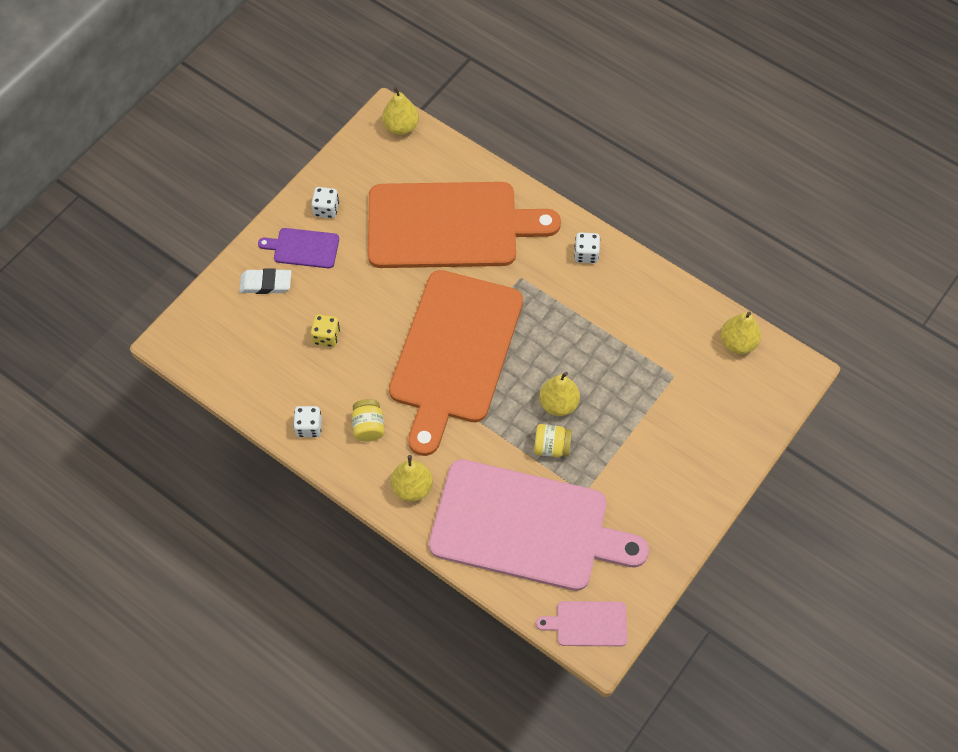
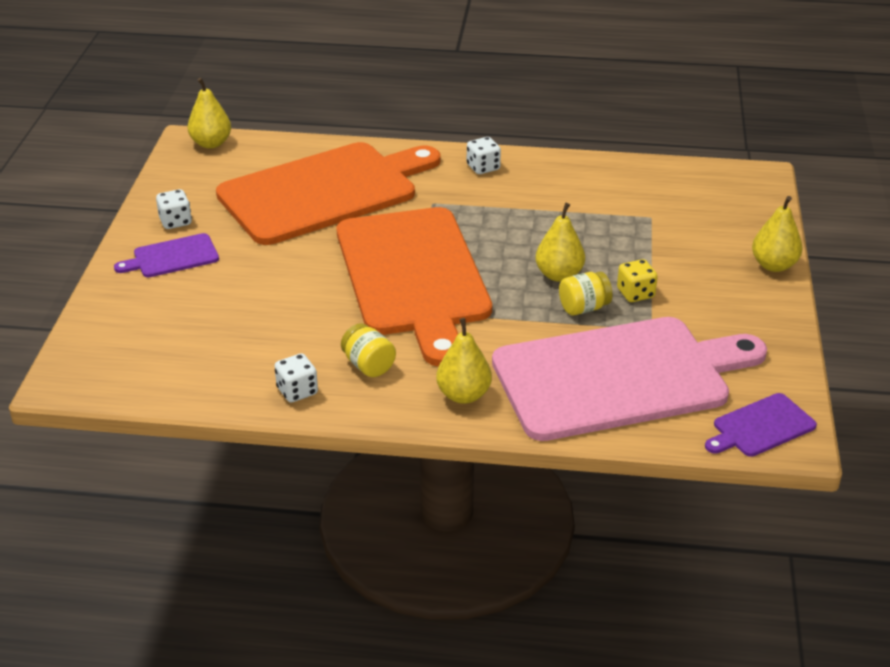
camera: 30 degrees left, 25 degrees down
(266, 284) = (149, 297): white eraser -> none
(326, 336) = (256, 313): yellow dice -> yellow dice (635, 293)
(588, 623) = (761, 427): pink cutting board -> purple cutting board
(738, 343) = (686, 177): yellow pear -> yellow pear (773, 265)

